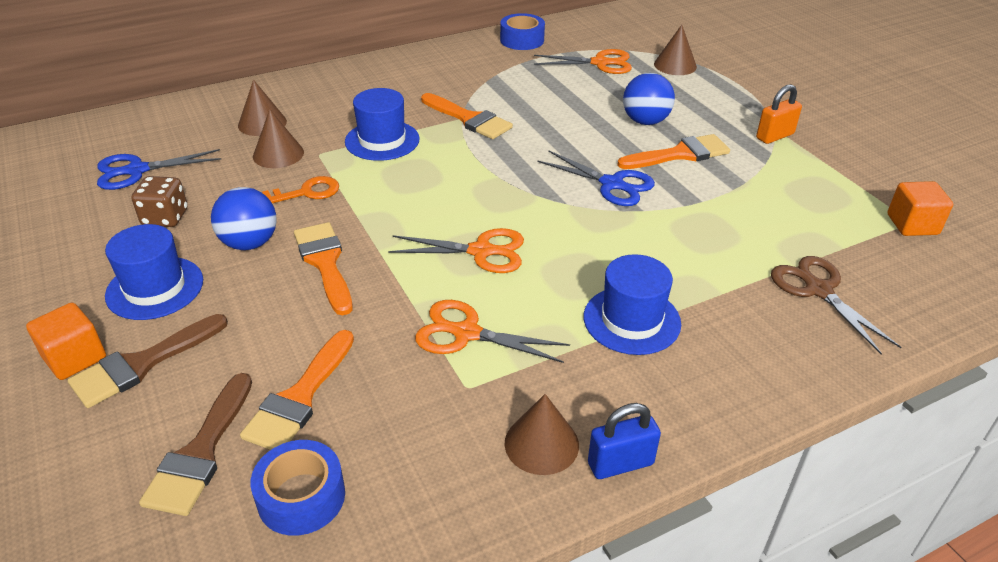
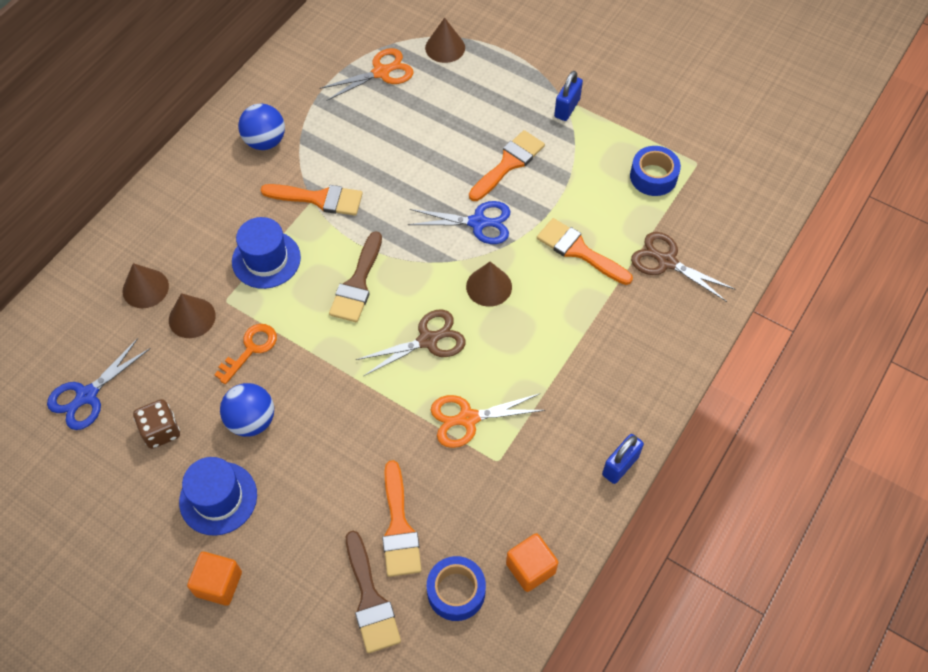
camera: 30 degrees left, 20 degrees up
(142, 364) = (271, 561): brown brush -> brown brush (357, 283)
(325, 263) = (324, 409): orange brush -> orange brush (579, 251)
(481, 251) = (428, 340): orange scissors -> brown scissors
(522, 40) = (292, 68): blue tape -> blue tape (653, 176)
(541, 444) = (568, 477): brown cone -> brown cone (489, 286)
(631, 320) = (565, 350): blue hat -> none
(645, 121) = (461, 135): blue ball -> blue ball (265, 141)
(774, 136) = (567, 108): orange padlock -> blue padlock
(912, 224) = (699, 165): orange cube -> orange cube (530, 568)

